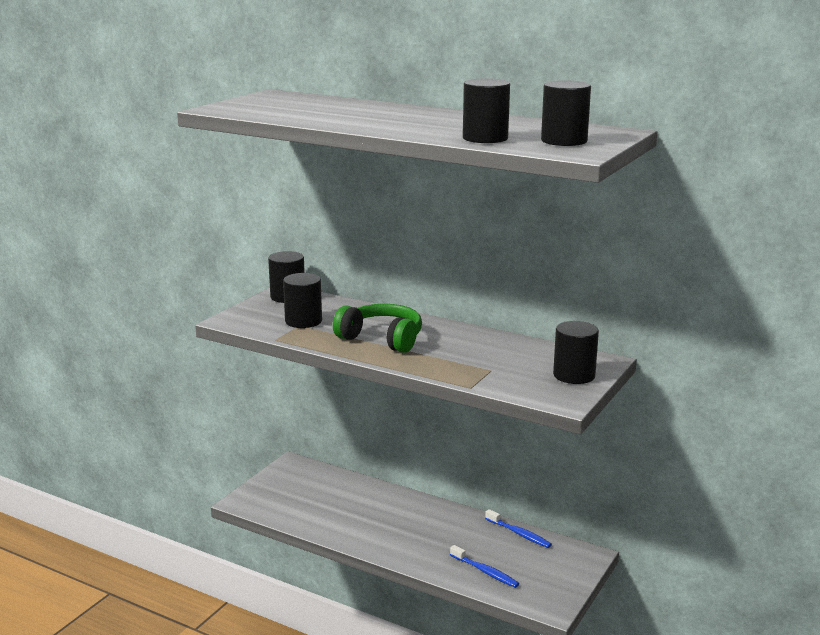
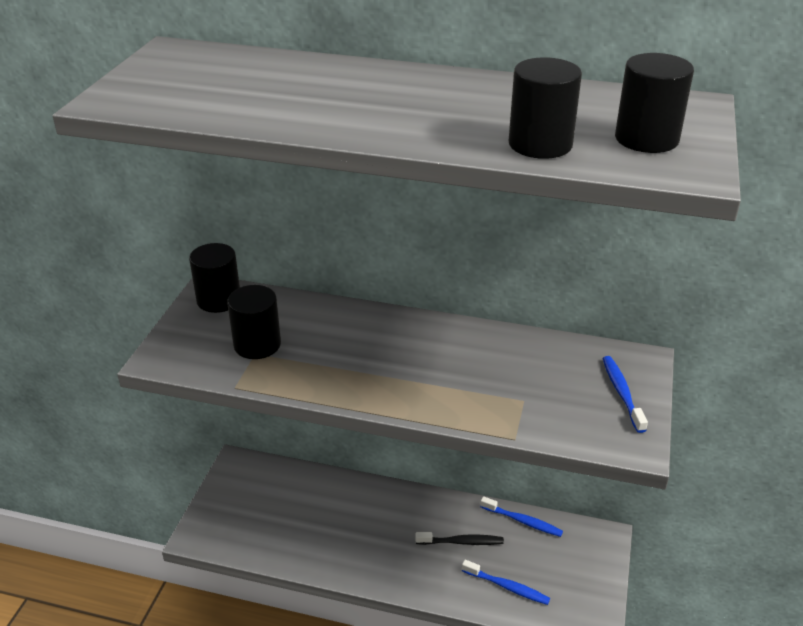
camera: 15 degrees left, 15 degrees up
(382, 339) = (369, 363): green headphones -> none
(459, 538) = (462, 542): none -> black toothbrush
(574, 375) = (622, 393): black cylinder -> blue toothbrush

